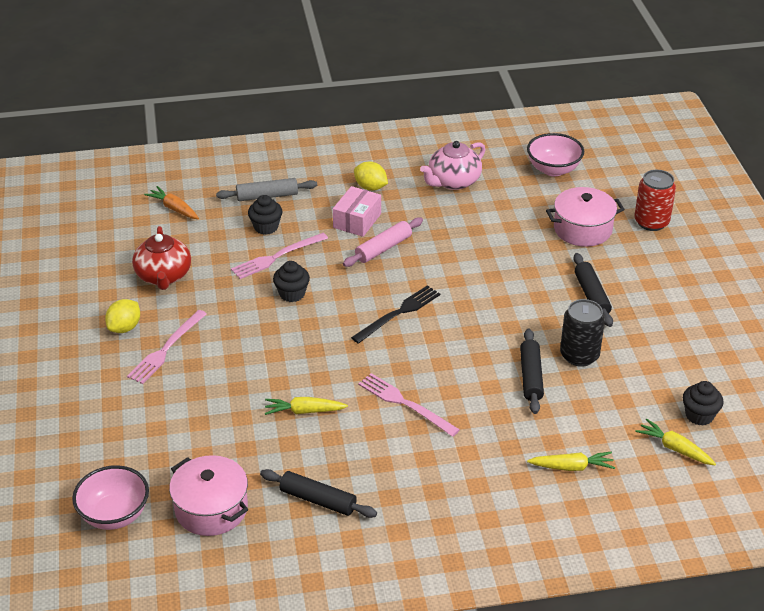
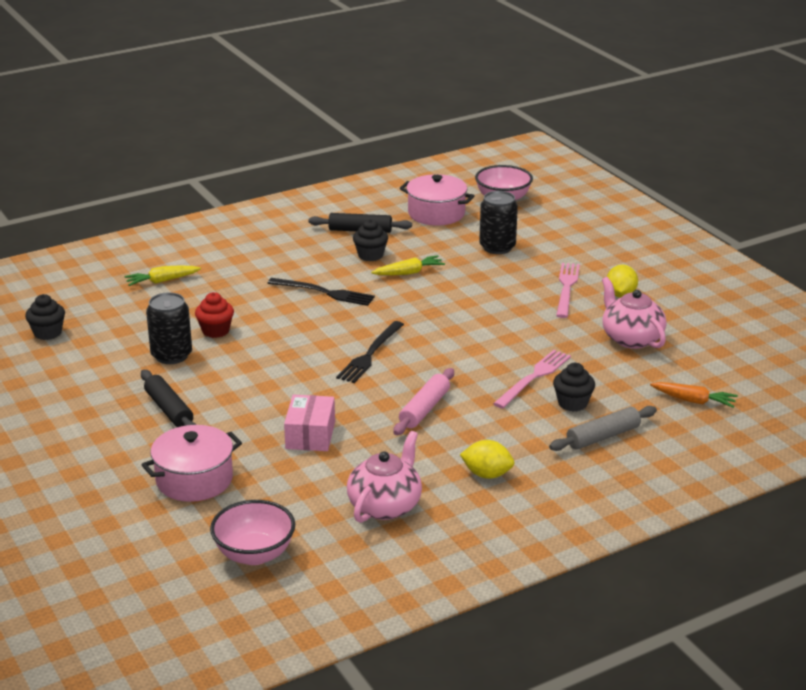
camera: 160 degrees right, 10 degrees down
(164, 276) = (631, 338): red teapot -> pink teapot
(186, 427) = (497, 247): none -> black can
(292, 294) = (489, 349): black cupcake -> black cupcake (370, 255)
(357, 220) = (475, 432): pink box -> pink box (310, 435)
(405, 404) = (324, 292): pink fork -> black fork
(531, 377) = (215, 331): black rolling pin -> red cupcake
(651, 222) = (105, 508): red can -> none
(674, 448) = (72, 307): yellow carrot -> none

